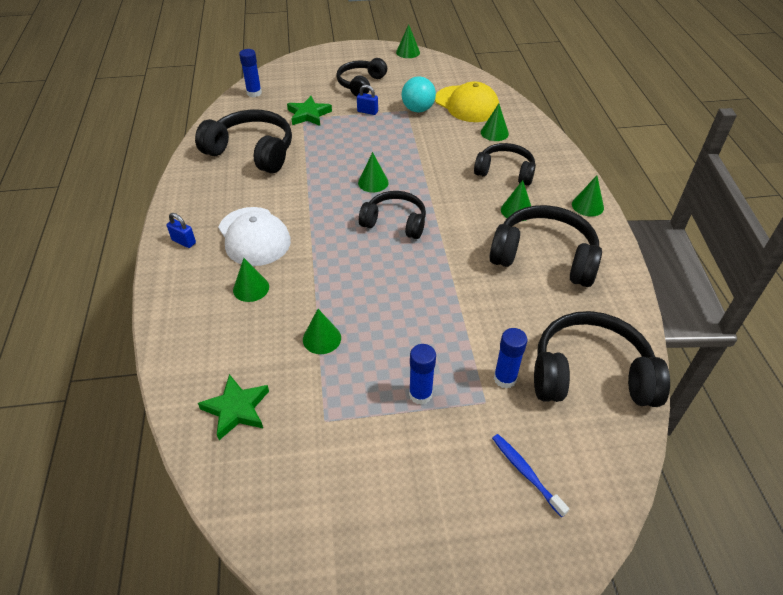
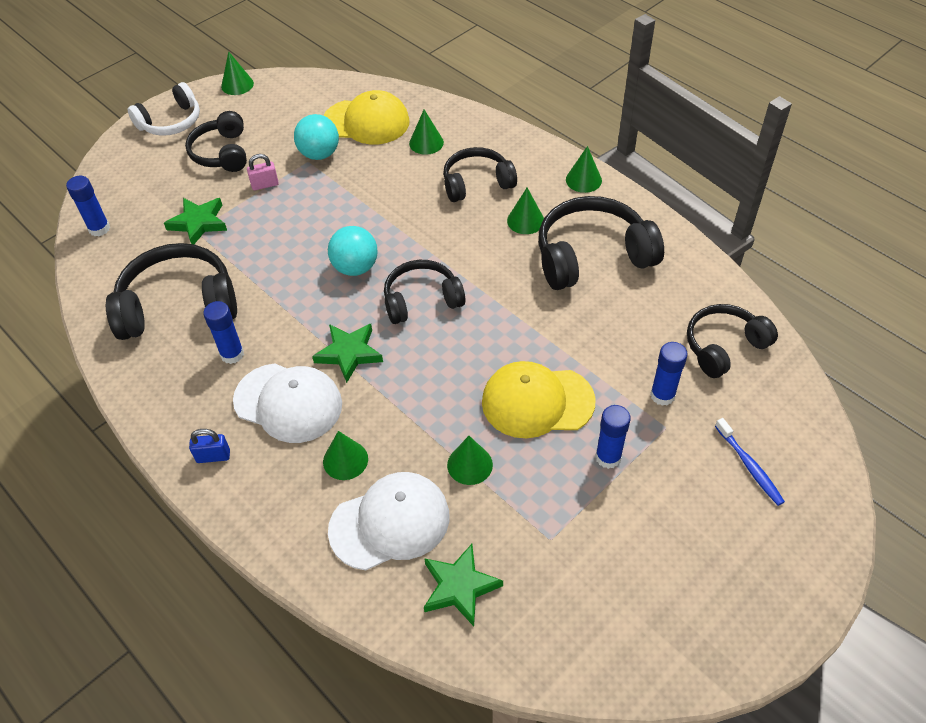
camera: 35 degrees left, 5 degrees up
(237, 341) = (390, 522): none -> white cap
(252, 193) = (232, 354): none -> blue glue stick
(317, 229) = (349, 353): none -> green star
(349, 56) = (171, 122): none -> white headphones
(367, 111) = (265, 185): blue padlock -> pink padlock
(373, 182) = (355, 267): green cone -> turquoise ball
(407, 327) = (537, 402): none -> yellow cap
(526, 473) = (749, 466): blue toothbrush -> blue toothbrush turned 135 degrees counterclockwise
(590, 375) = (724, 347): black headphones -> black headphones, size x0.65

